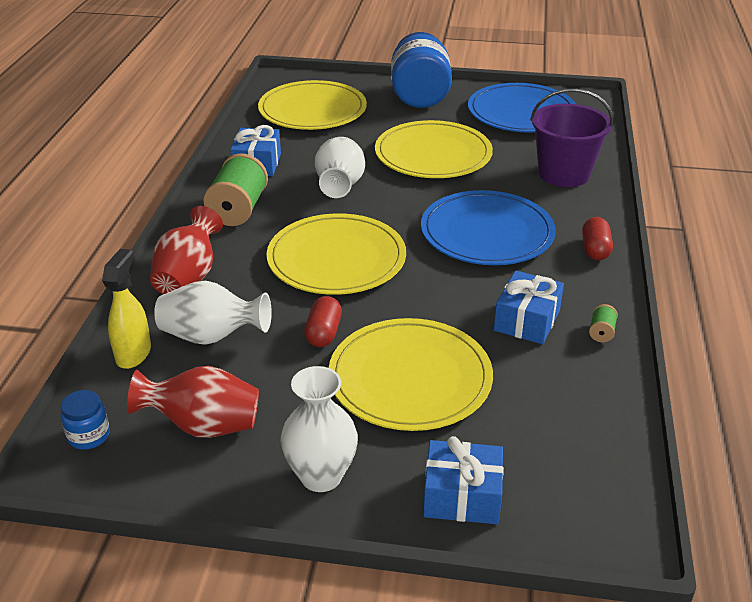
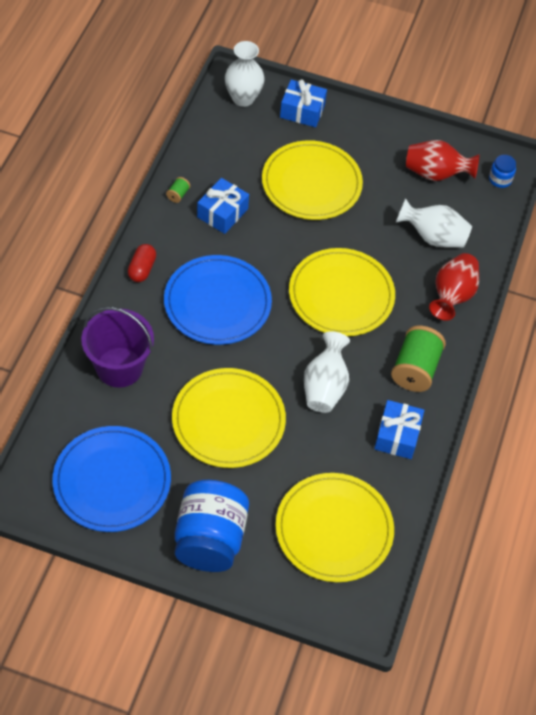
camera: 175 degrees left, 20 degrees up
(134, 354) = (482, 232): yellow spray bottle -> none
(321, 476) = (373, 134): white vase -> white vase (243, 98)
(323, 333) = (360, 227): red capsule -> none

